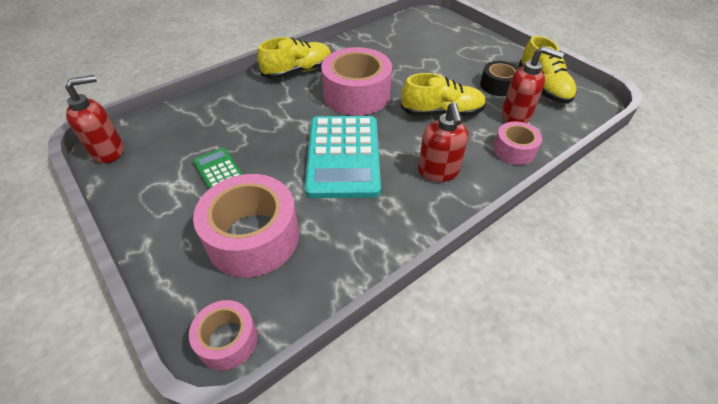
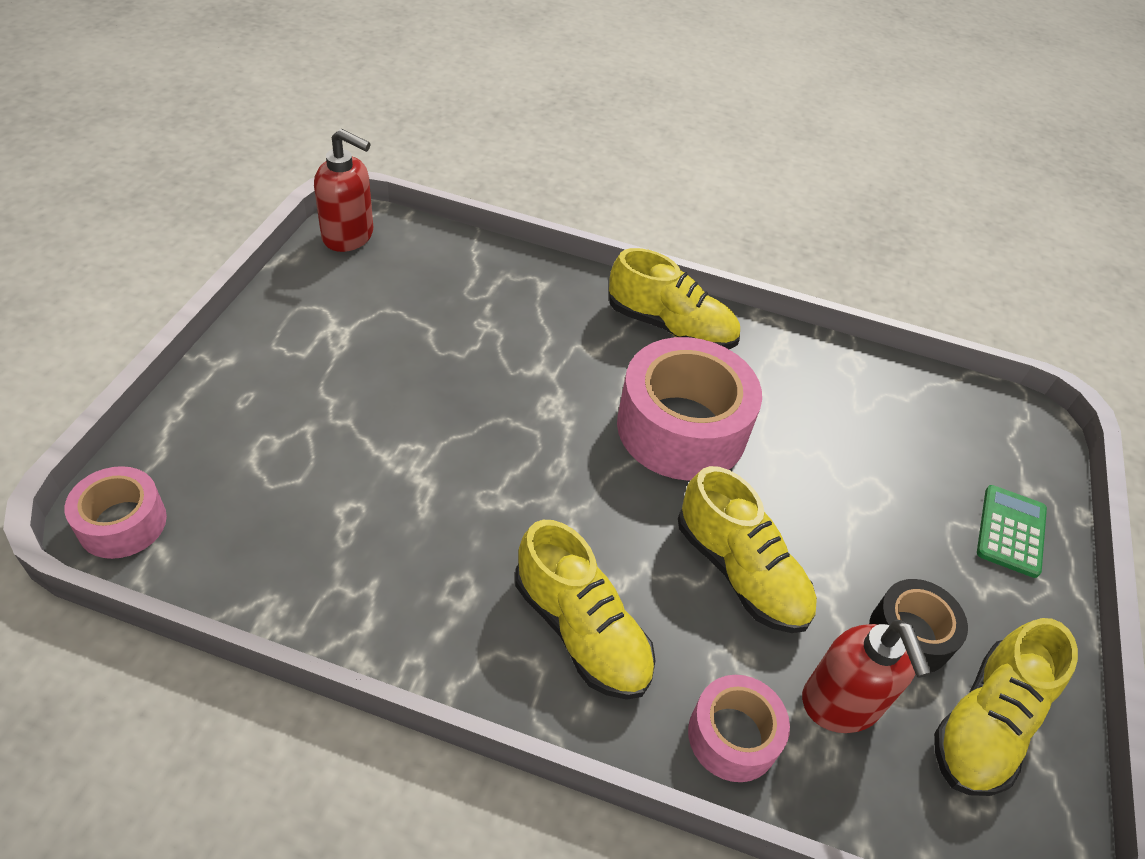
camera: 50 degrees right, 0 degrees up
(219, 171) = (388, 358): green calculator -> green calculator (1010, 531)
(253, 237) = (294, 459): pink tape -> none
(343, 156) = (520, 482): turquoise calculator -> none
(438, 171) = (581, 631): red soap dispenser -> yellow shoe

